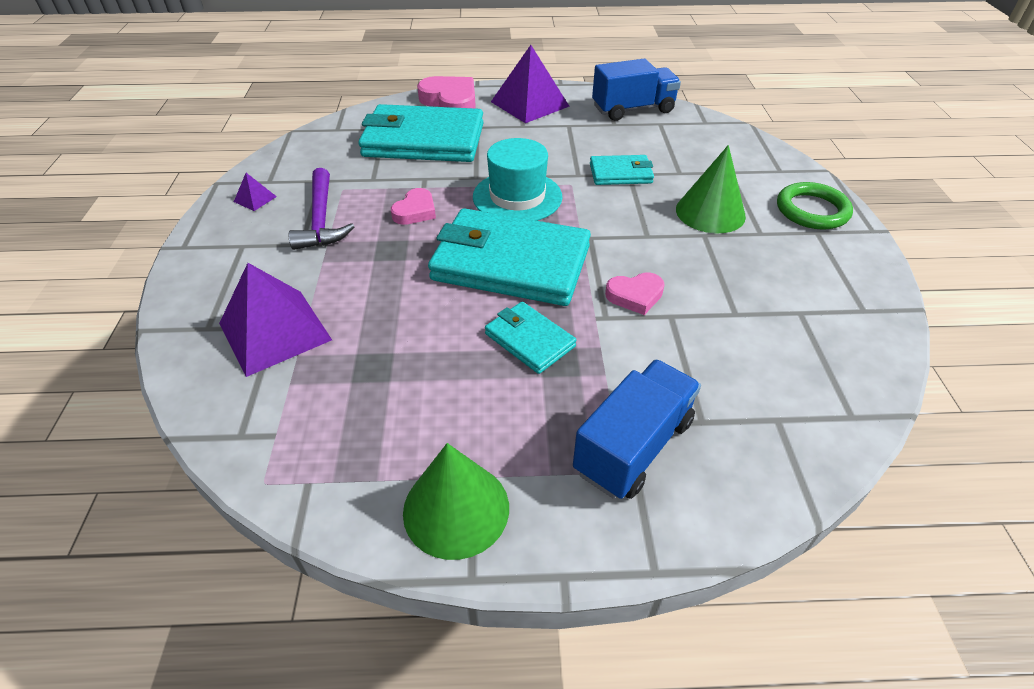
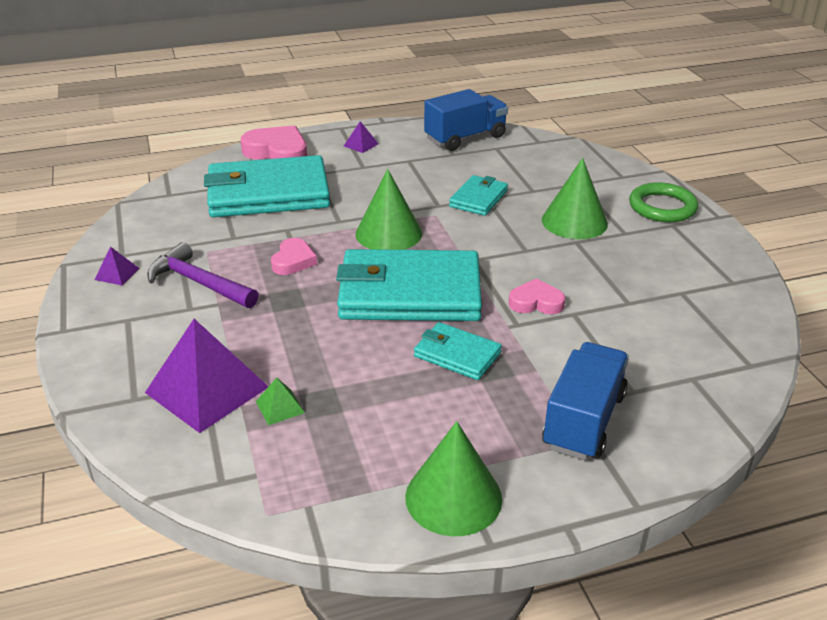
camera: 15 degrees left, 10 degrees down
(321, 219) = (199, 283): purple hammer -> purple hammer turned 150 degrees clockwise
(332, 364) = (280, 407): none -> green pyramid
(517, 197) = (388, 233): turquoise hat -> green cone
(530, 104) = (361, 145): purple pyramid -> purple pyramid, size x0.43
(620, 173) = (478, 198): turquoise wallet -> turquoise wallet turned 45 degrees counterclockwise
(635, 296) = (536, 302): pink heart -> pink heart turned 150 degrees counterclockwise

